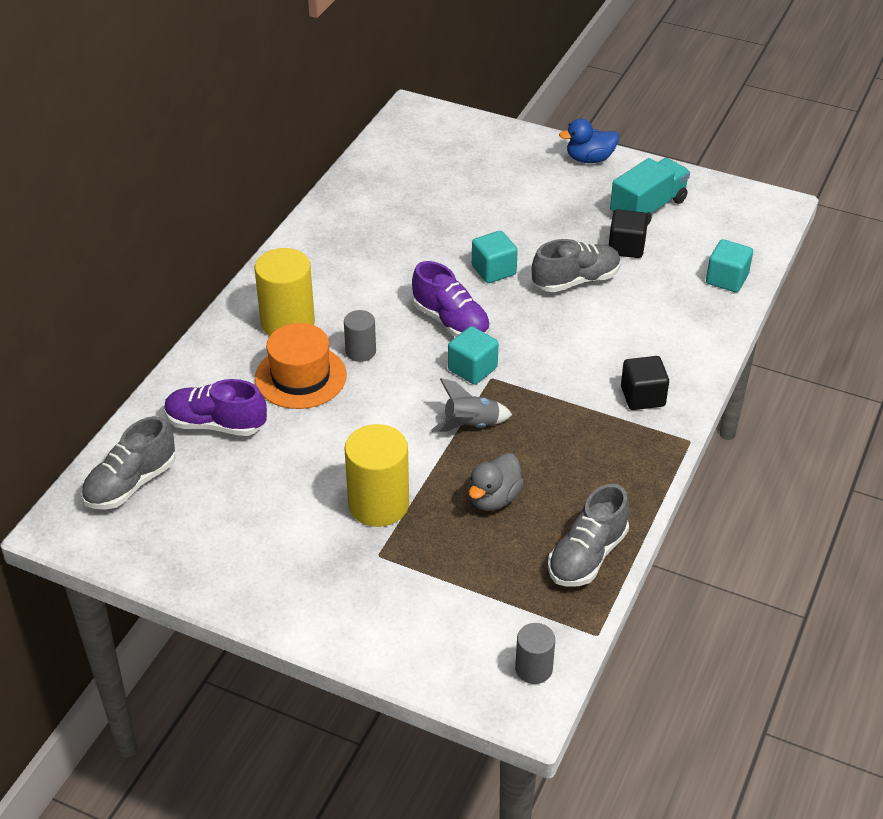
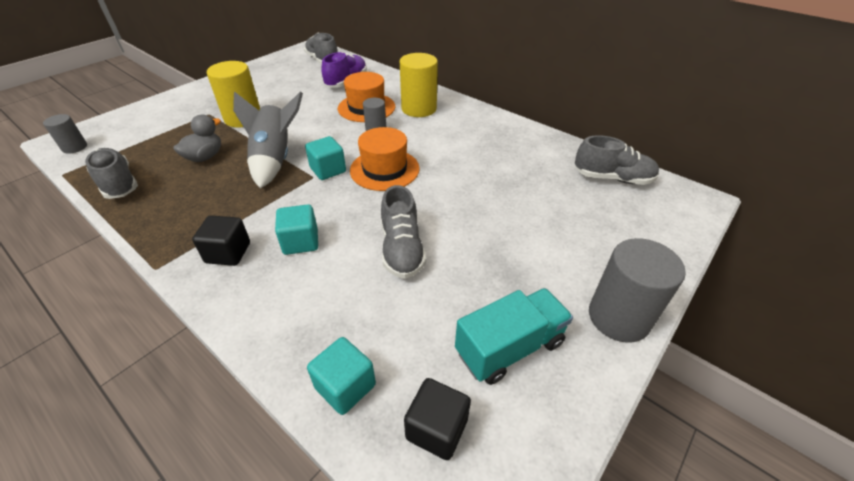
camera: 105 degrees right, 0 degrees up
(398, 158) = (612, 178): none -> grey shoe
(451, 322) = (384, 169): purple shoe -> orange hat
(471, 425) = (274, 160): grey rocket -> grey rocket, size x1.69
(493, 270) = (437, 202): turquoise cube -> turquoise cube (300, 242)
(494, 498) = (205, 157): grey duck -> grey duck turned 75 degrees clockwise
(589, 159) = (618, 317): blue duck -> grey cylinder
(626, 247) = (440, 303): black cube -> black cube (437, 429)
(648, 208) = (509, 347): turquoise truck -> turquoise truck turned 90 degrees counterclockwise

